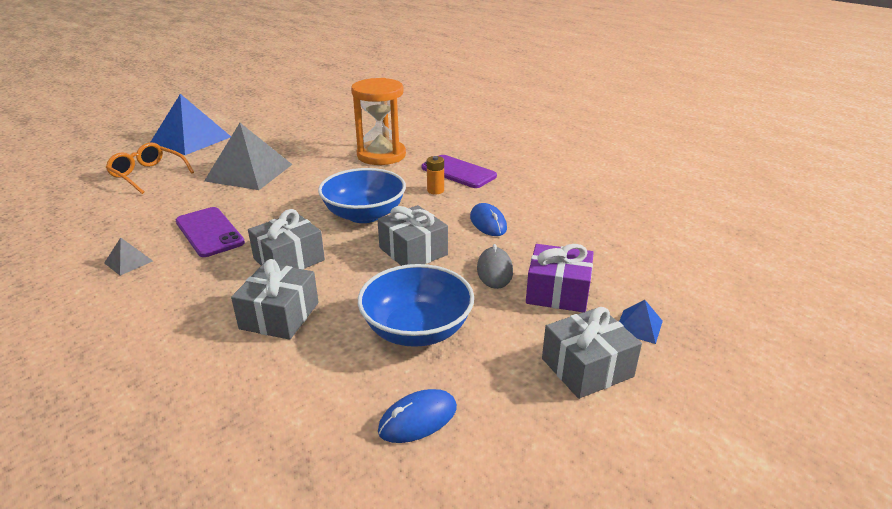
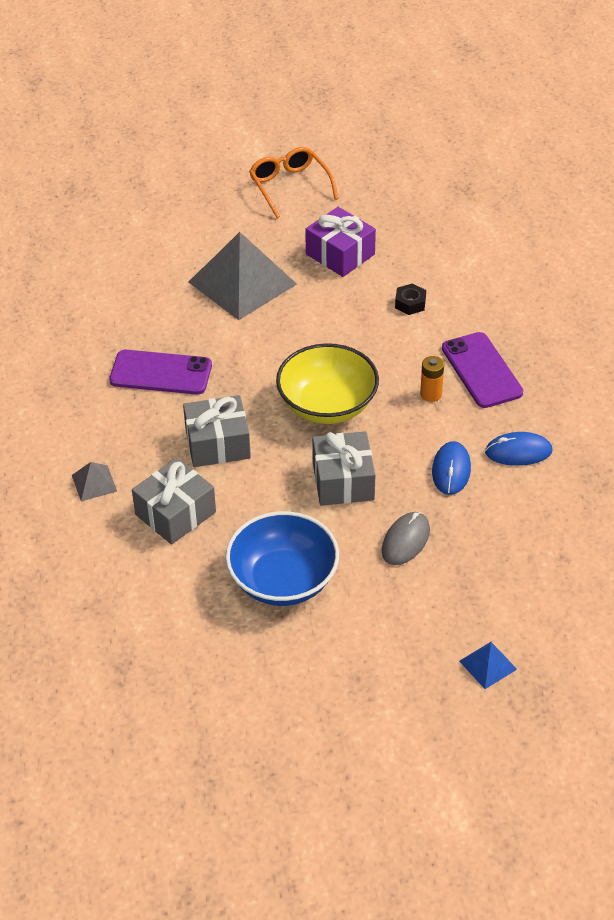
camera: 30 degrees right, 15 degrees up
(128, 262) = (74, 388): grey pyramid -> grey pyramid (94, 483)
(148, 175) = (135, 248): orange glasses -> orange glasses (290, 186)
(191, 139) = (205, 191): blue pyramid -> none
(209, 232) = (161, 373): purple phone -> purple phone turned 75 degrees counterclockwise
(364, 214) = (327, 405): blue bowl -> yellow bowl
(381, 155) = (410, 303): orange hourglass -> black nut
(418, 419) = (228, 666): blue mouse -> blue mouse (518, 452)
(557, 292) = (445, 594): purple gift -> purple gift (340, 254)
(587, 367) = (400, 683): grey gift -> none

